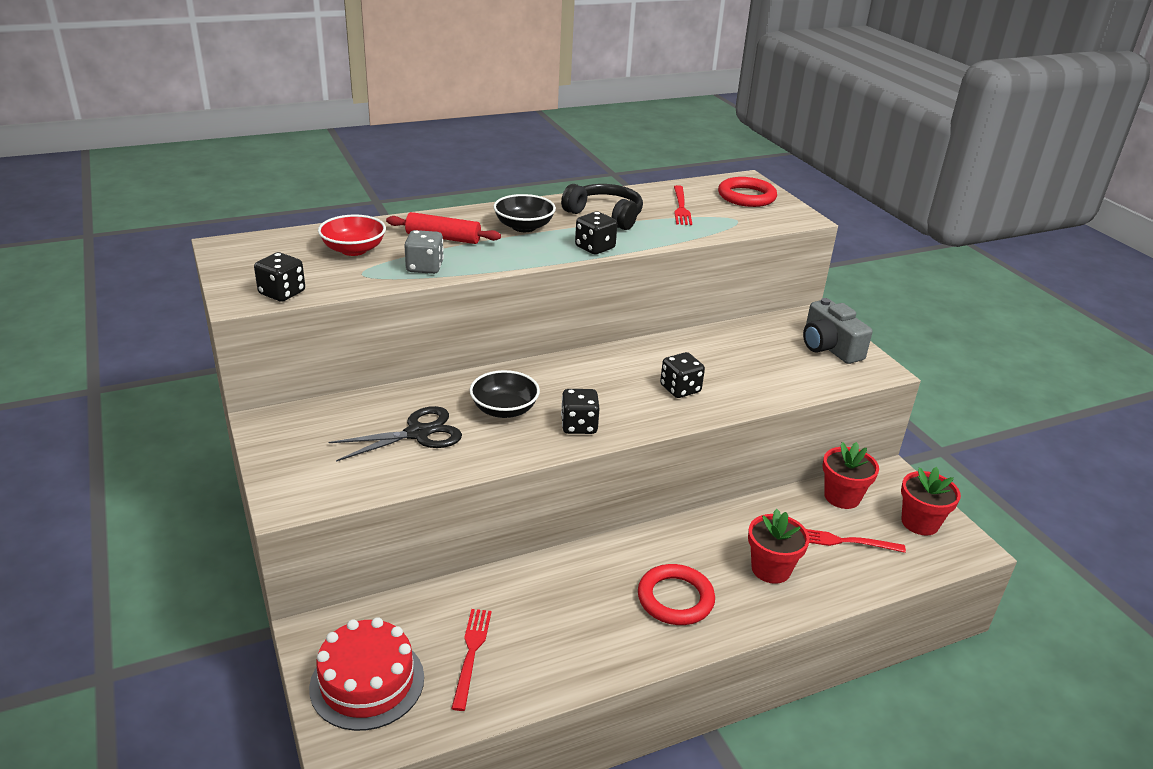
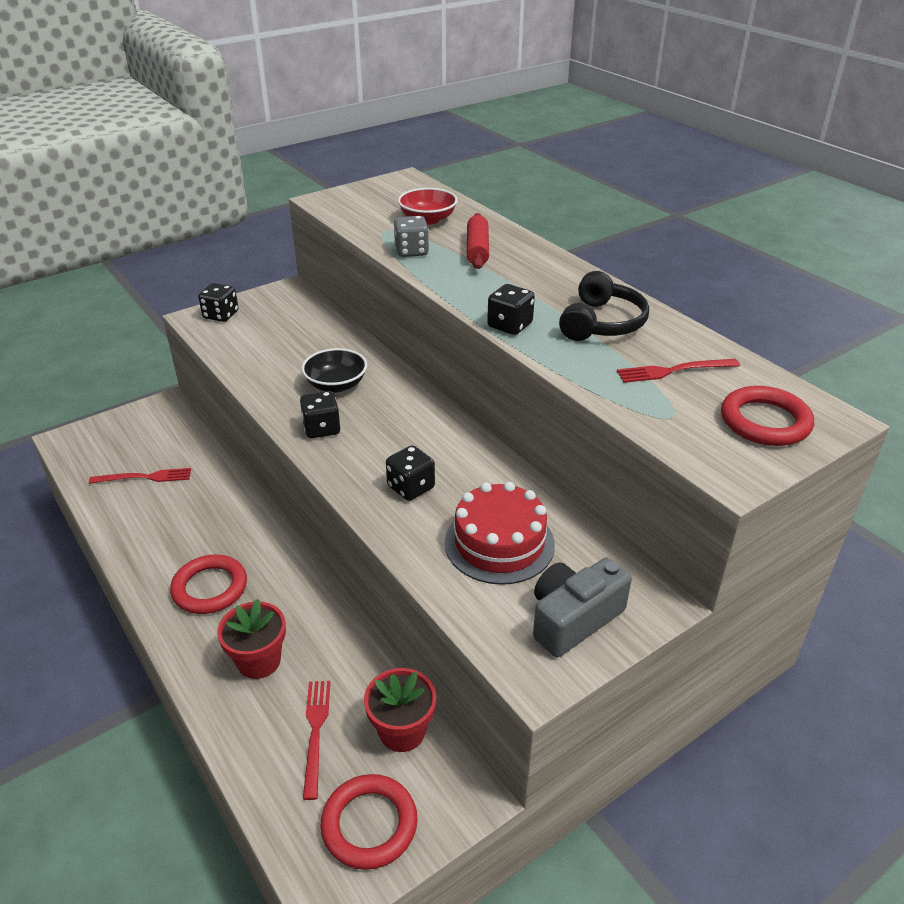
camera: 80 degrees right, 5 degrees up
(282, 293) = (338, 210): black dice -> black dice (221, 315)
(367, 682) = (120, 436): red cake -> red cake (499, 543)
(418, 433) = (289, 350): black scissors -> none
(524, 227) = (532, 282): black bowl -> none
(920, 523) = (369, 824): red flower pot -> red ring

